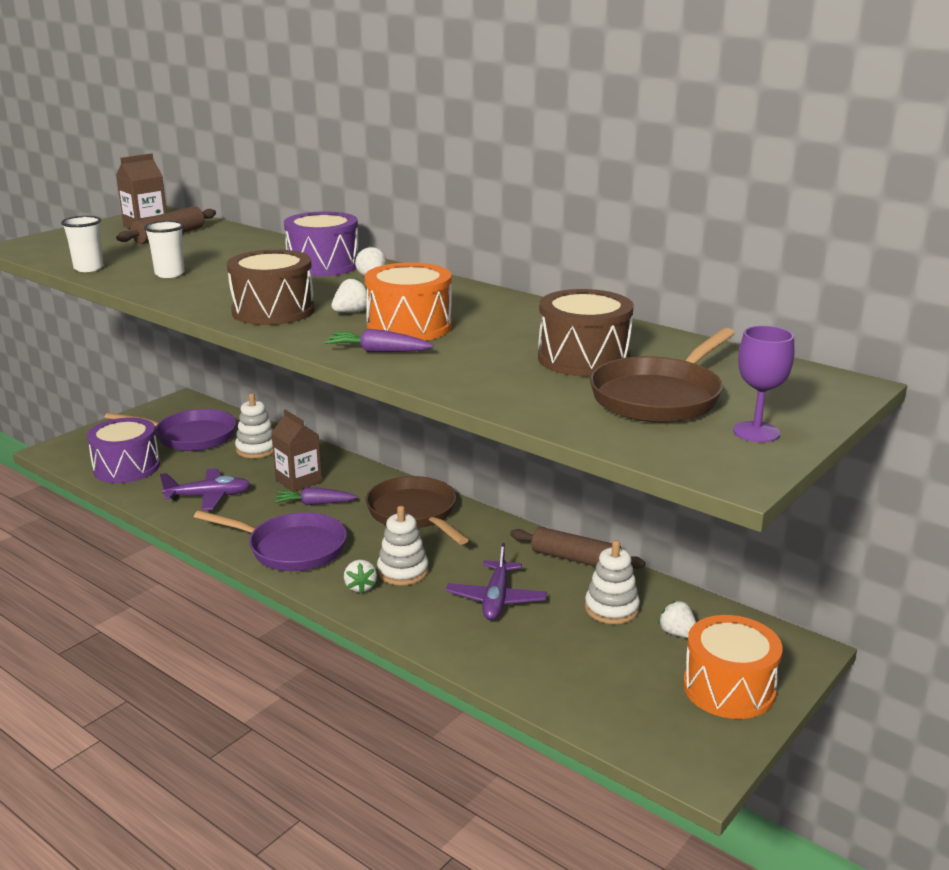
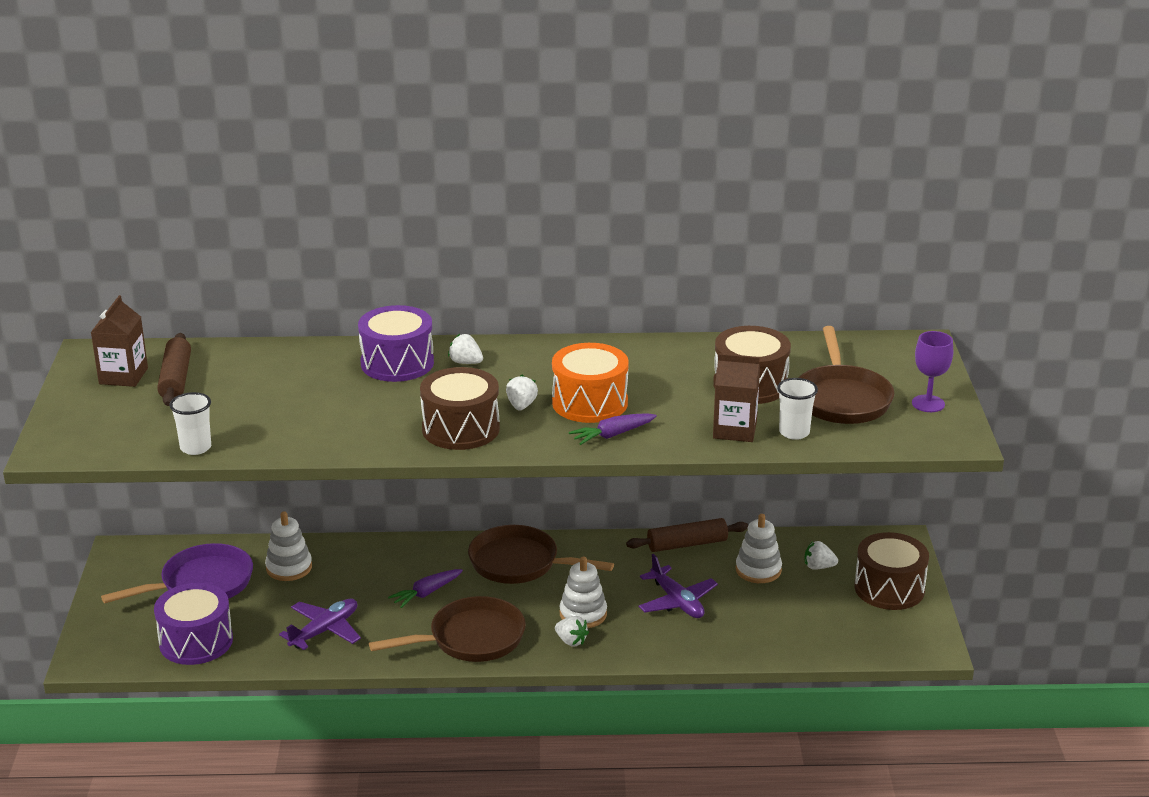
camera: 40 degrees left, 5 degrees up
(170, 274) = (287, 425): white cup -> white cup (794, 432)
(291, 548) = (471, 639): purple pan -> brown pan
(298, 481) = (378, 579): brown carton -> brown carton (734, 430)
(728, 688) = (889, 588): orange drum -> brown drum

